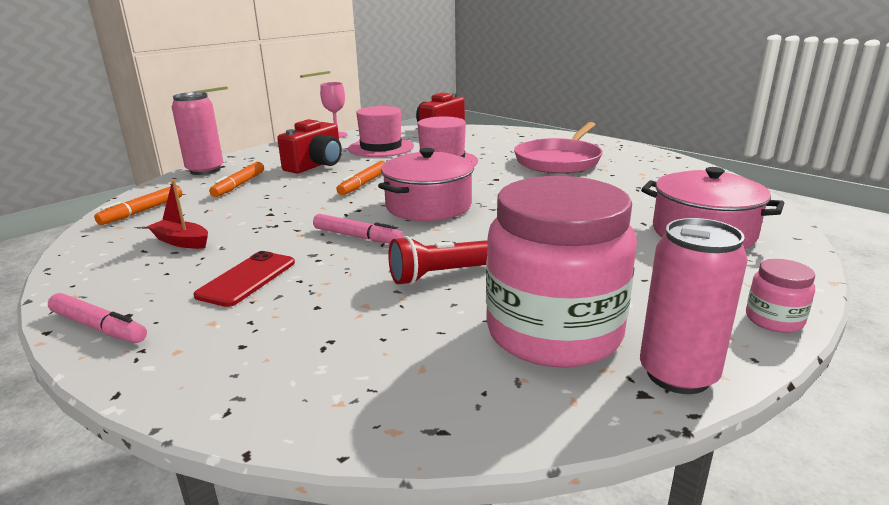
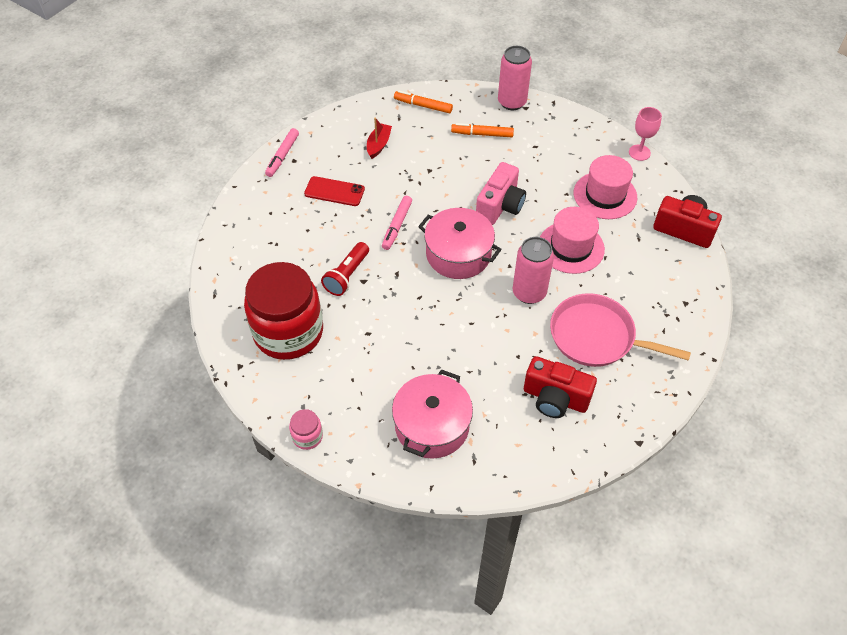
camera: 80 degrees right, 30 degrees up
(316, 165) = (540, 164): red camera -> red camera (555, 398)
(364, 184) = (500, 206): orange marker -> pink camera
(438, 275) = (347, 275): red flashlight -> red flashlight turned 120 degrees counterclockwise
(553, 332) = (288, 332): pink jar -> red jar
(678, 374) = (254, 381): pink can -> pink can (529, 293)

